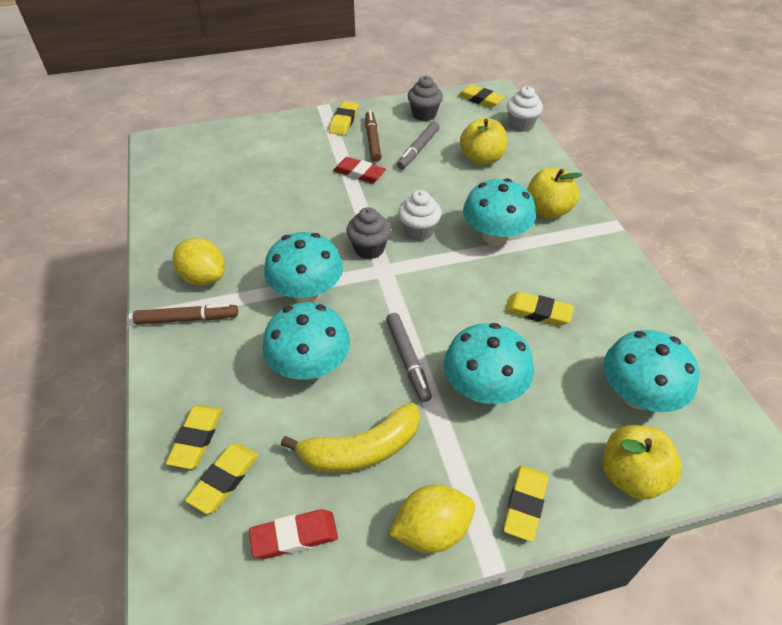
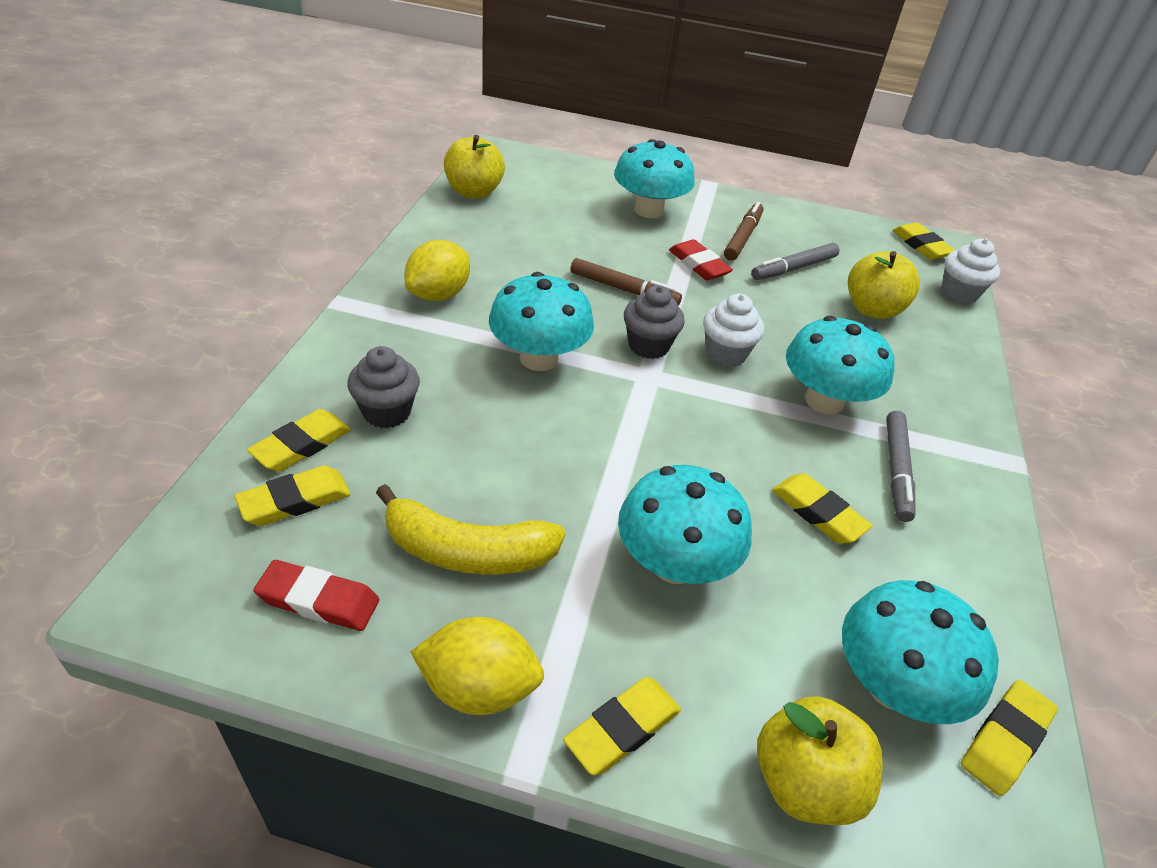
camera: 25 degrees right, 5 degrees down
(187, 319) = (389, 326): brown marker -> brown marker (624, 289)
(203, 277) = (439, 295): yellow lemon -> yellow lemon turned 60 degrees clockwise
(310, 366) = (480, 434): turquoise mushroom -> turquoise mushroom (649, 210)
(344, 121) = (722, 206): yellow eraser -> yellow eraser (1004, 740)
(408, 360) = (601, 484): grey marker -> grey marker (896, 470)
(424, 114) = (831, 235): grey cupcake -> grey cupcake (387, 412)
(547, 210) = (923, 403): yellow apple -> yellow apple (474, 192)

